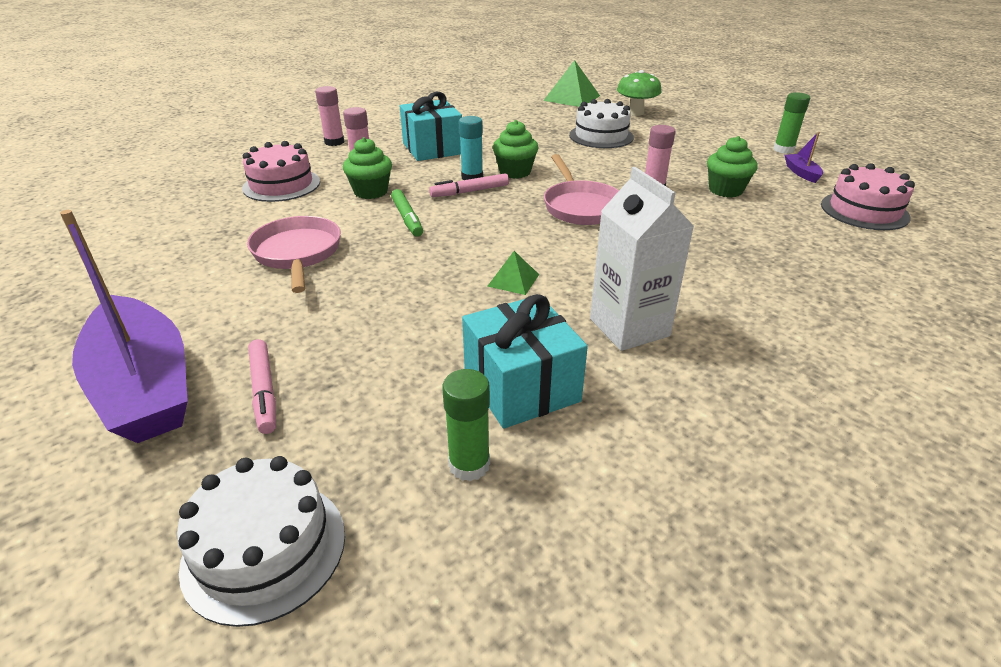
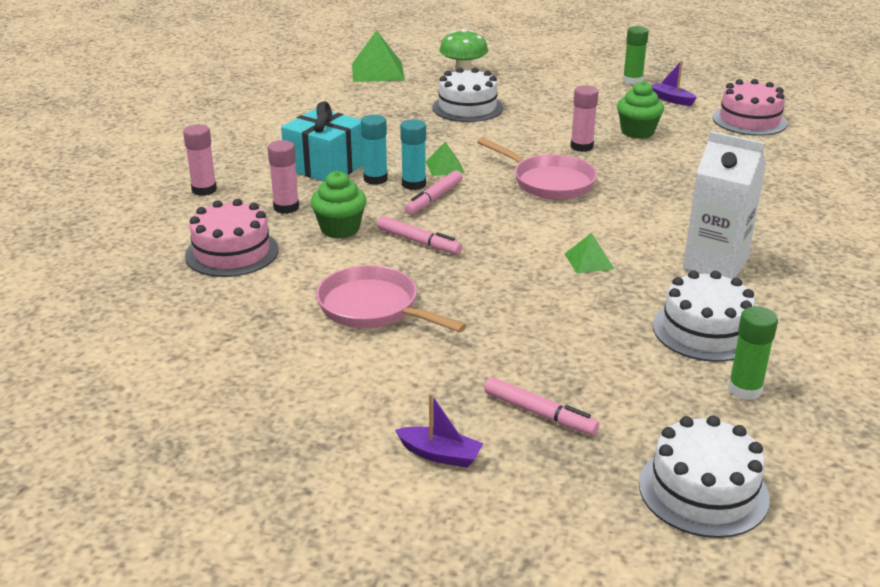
camera: 35 degrees left, 5 degrees down
(145, 386) = (440, 454): purple boat -> purple boat, size x0.40
(407, 218) = (419, 242): green marker -> pink marker
(451, 166) = (375, 179): none -> turquoise glue stick
(515, 172) = (445, 167): green cupcake -> green pyramid
(521, 386) = (705, 330): turquoise gift -> white cake

